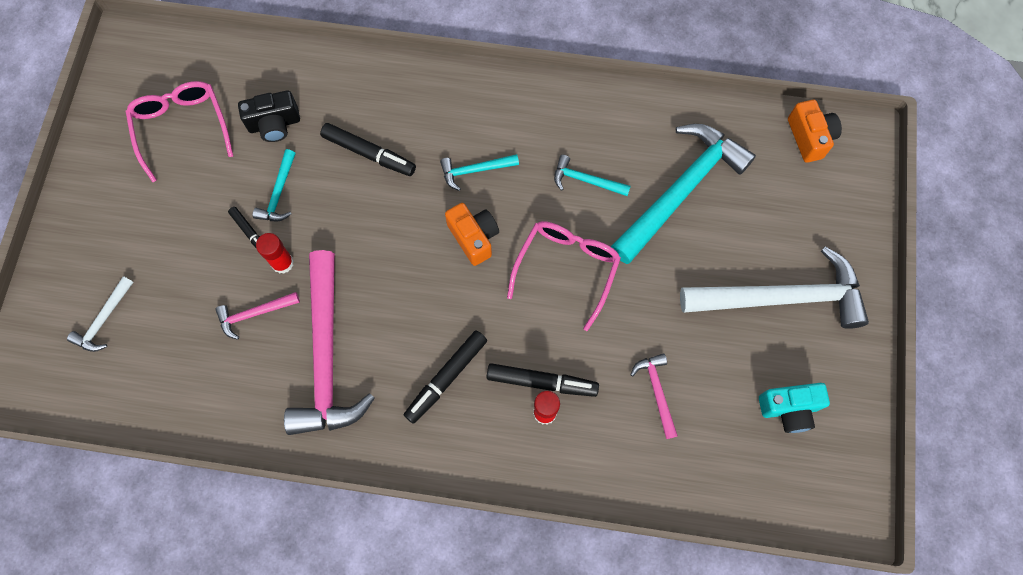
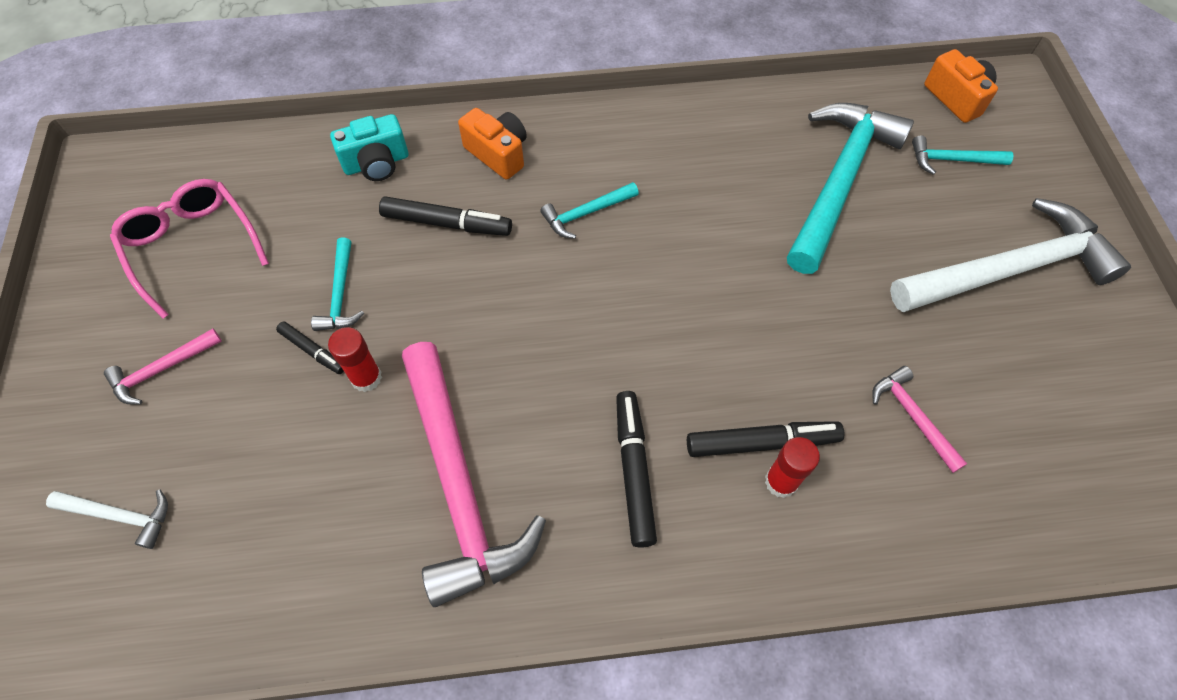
camera: 15 degrees left, 10 degrees down
(104, 320) = (120, 516): white hammer -> white hammer turned 90 degrees counterclockwise
(254, 314) = (342, 453): pink hammer -> pink hammer (161, 370)
(274, 124) = (315, 217): black camera -> none
(446, 378) = (633, 470): black marker -> black marker turned 150 degrees clockwise
(474, 237) = (610, 289): orange camera -> orange camera (498, 154)
(566, 269) = (740, 298): pink glasses -> none
(586, 180) = (724, 195): turquoise hammer -> turquoise hammer (952, 160)
(789, 409) = (1083, 396): turquoise camera -> turquoise camera (376, 163)

